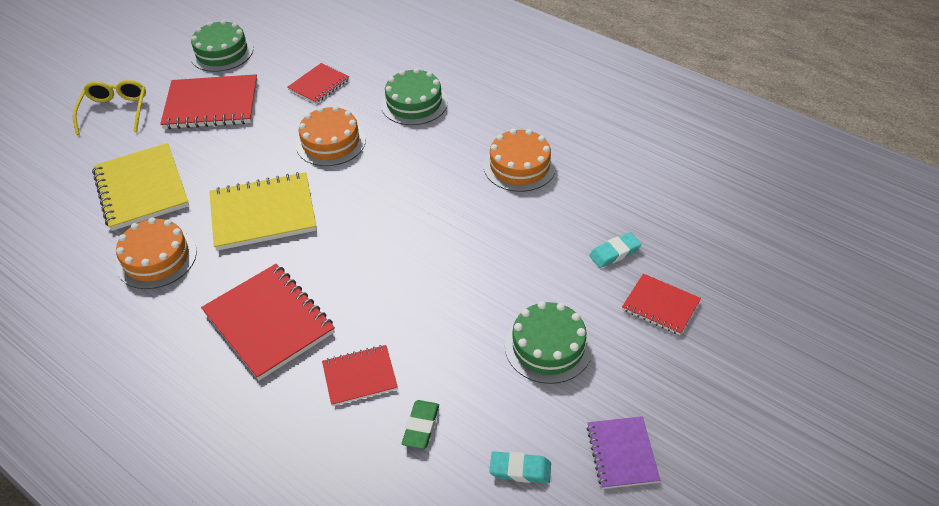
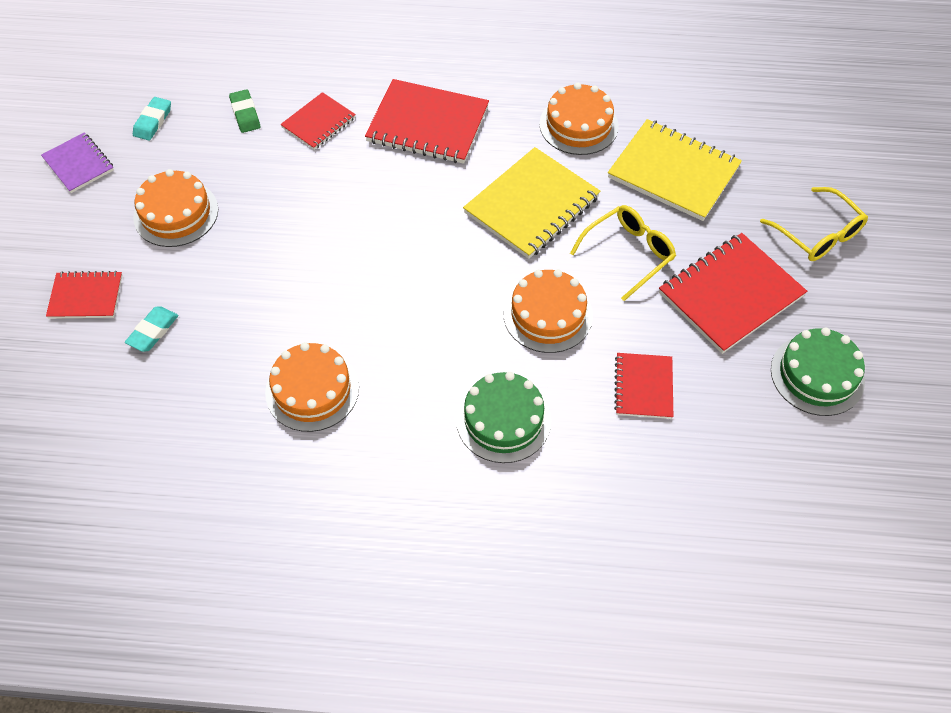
camera: 145 degrees right, 10 degrees up
(239, 153) = (628, 254): none -> yellow glasses
(520, 470) = (153, 121): turquoise eraser -> turquoise eraser turned 45 degrees counterclockwise
(548, 346) = (176, 213): green cake -> orange cake

